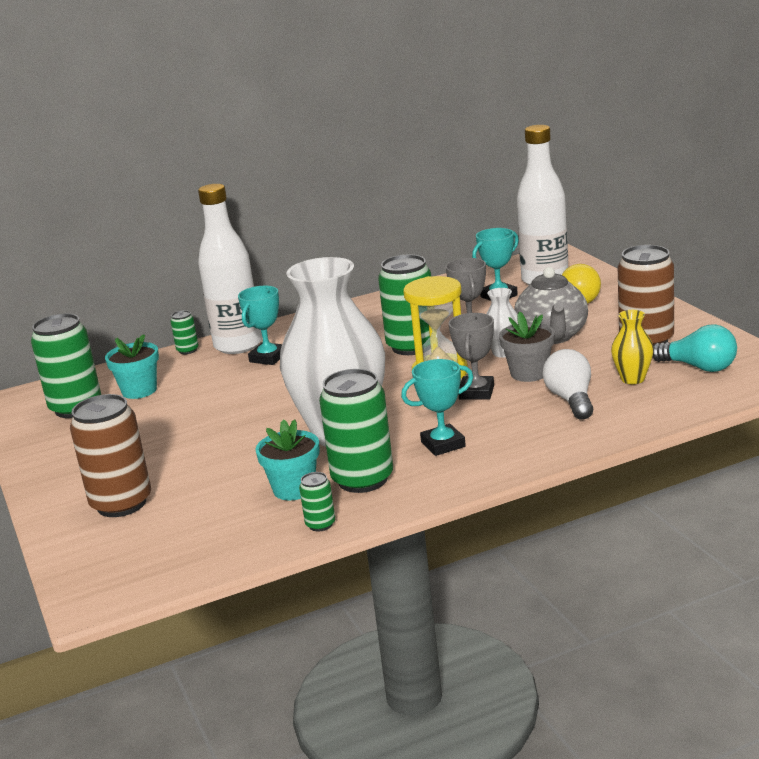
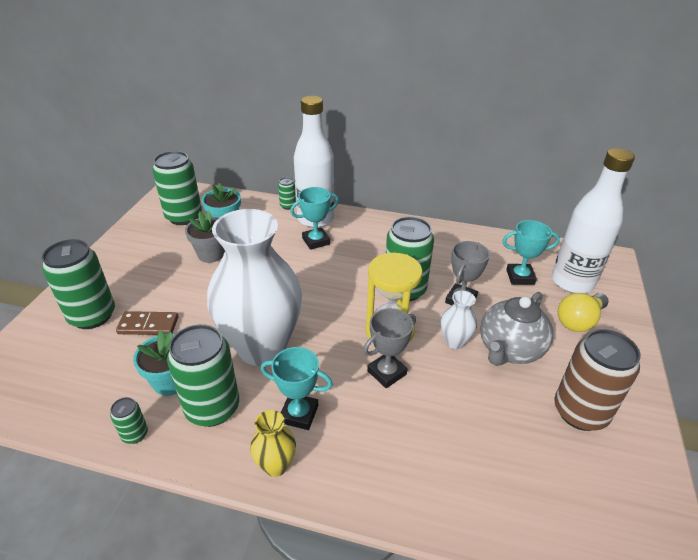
camera: 35 degrees right, 15 degrees up
(121, 504) = (92, 316): brown can -> green can
(199, 478) = (148, 325): none -> brown domino
(529, 373) = (445, 380): grey flower pot -> grey flower pot (211, 254)
(571, 400) = (440, 439): white light bulb -> none
(632, 379) = (516, 454): yellow vase -> yellow vase (276, 465)
(699, 367) = (591, 487): turquoise light bulb -> none

